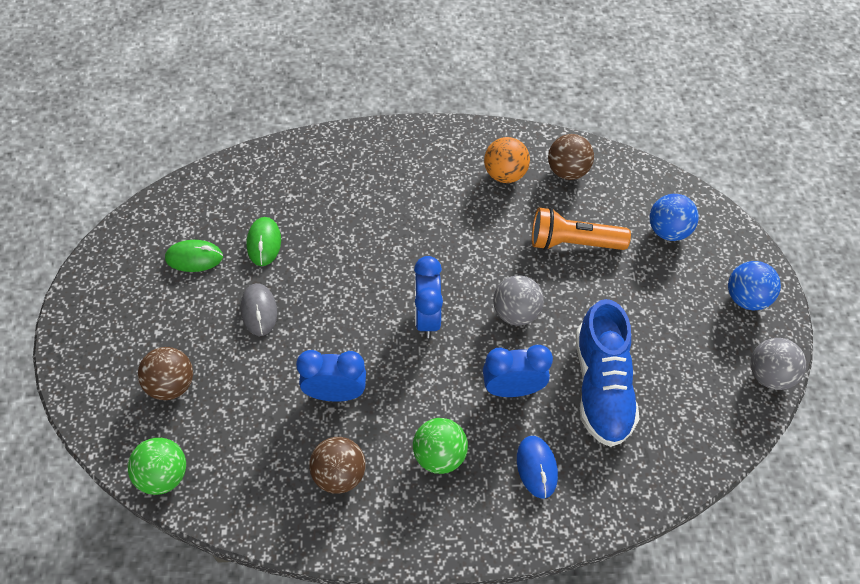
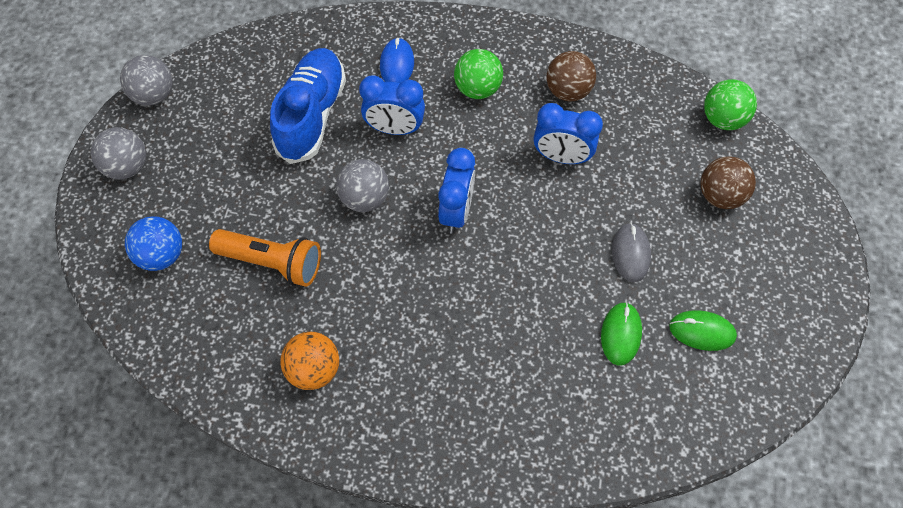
camera: 165 degrees left, 5 degrees up
(567, 171) = (236, 358): brown ball -> none
(746, 298) = (127, 167): blue ball -> grey ball

